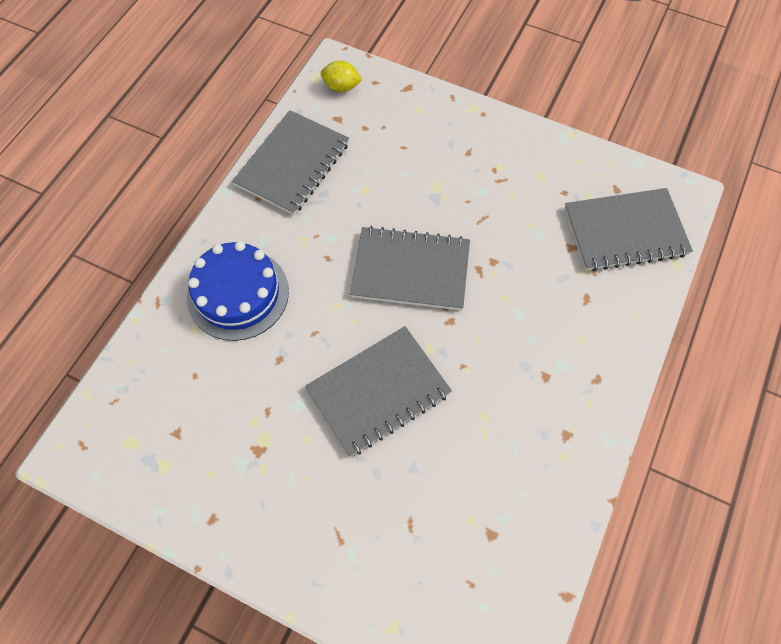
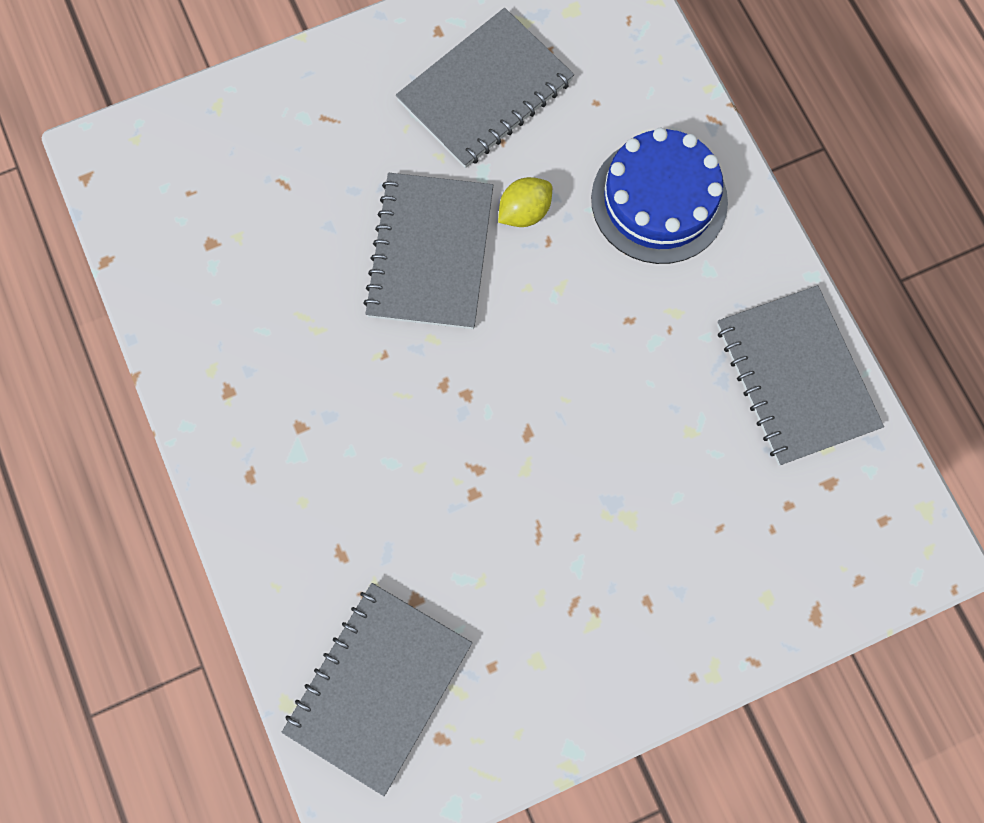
camera: 130 degrees right, 10 degrees up
(341, 87) = (882, 529): yellow lemon -> yellow lemon (524, 212)
(411, 270) = (539, 394): grey notebook -> grey notebook (485, 91)

